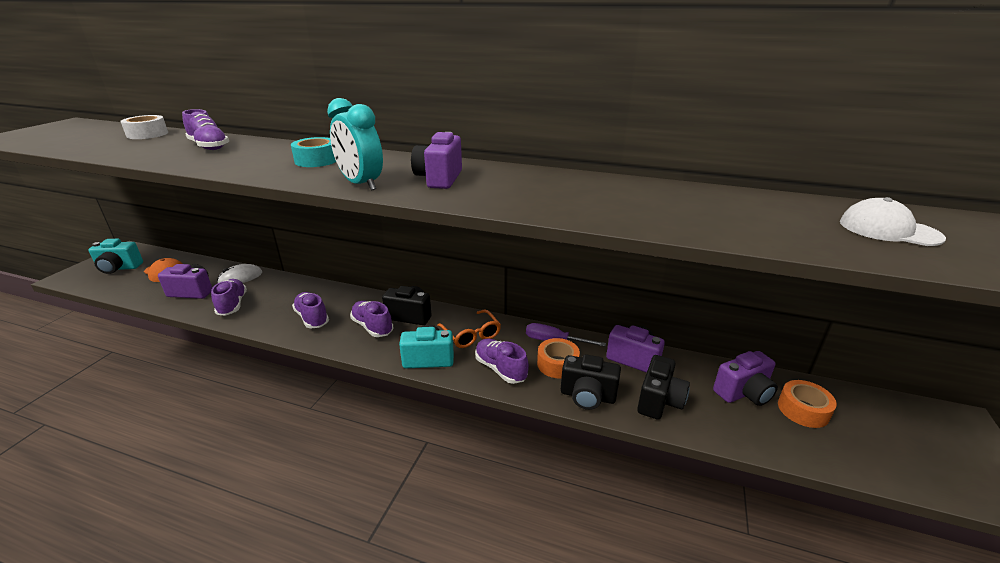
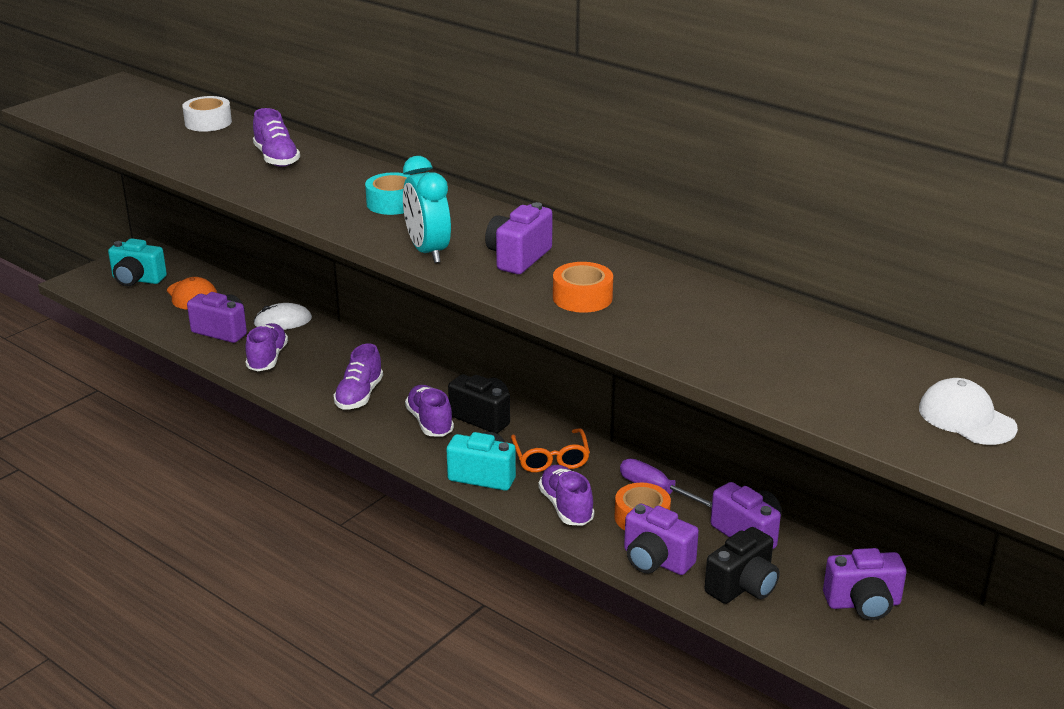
camera: 20 degrees right, 0 degrees up
(312, 318) = (359, 395): purple shoe -> purple shoe turned 150 degrees counterclockwise
(587, 396) = (655, 561): black camera -> purple camera
(803, 410) = (925, 639): orange tape -> orange tape (582, 298)

